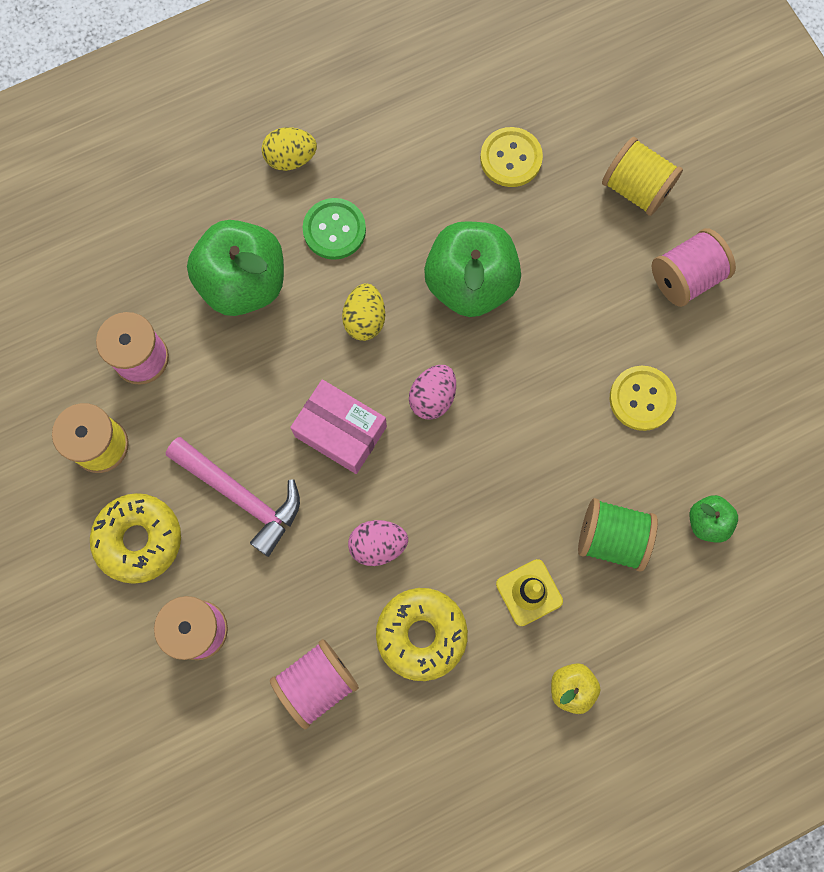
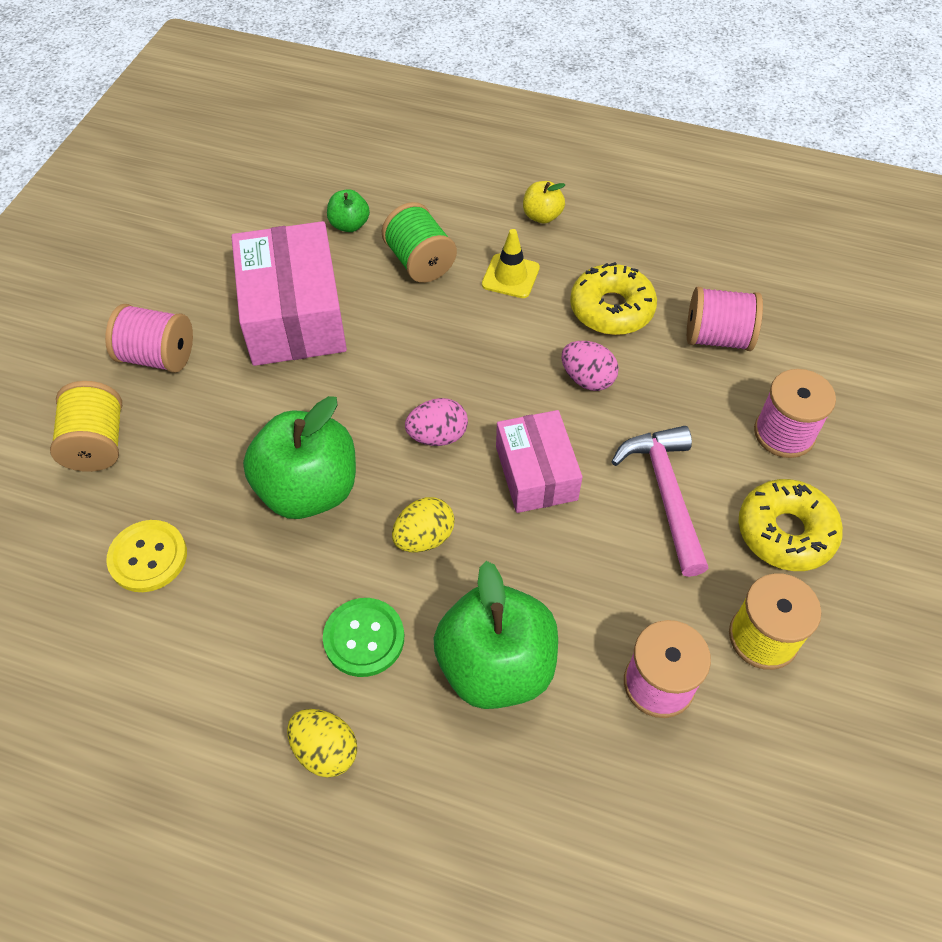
camera: 135 degrees left, 20 degrees down
(642, 399) = (294, 314): yellow button -> pink box

